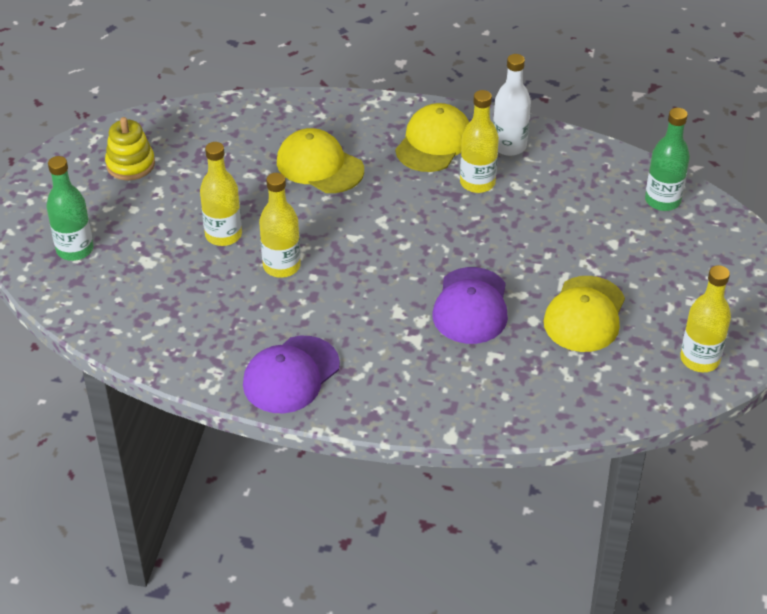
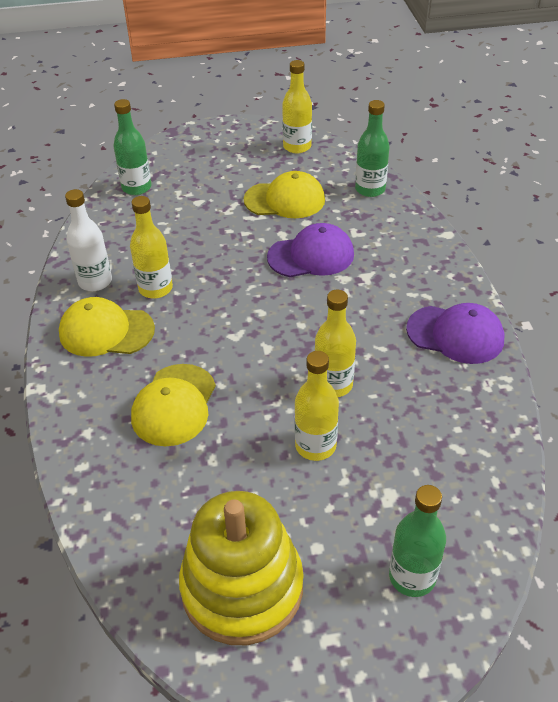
camera: 110 degrees left, 0 degrees up
(130, 164) = (242, 587): yellow stacking toy -> yellow stacking toy, size x1.87
(573, 398) = (370, 189): none -> green bottle

